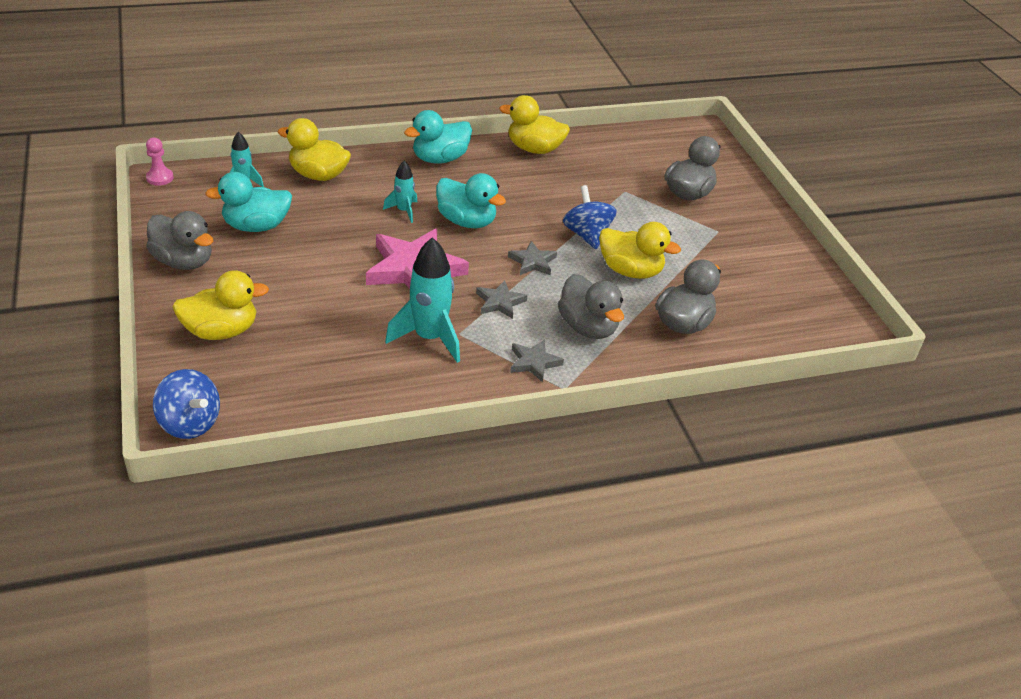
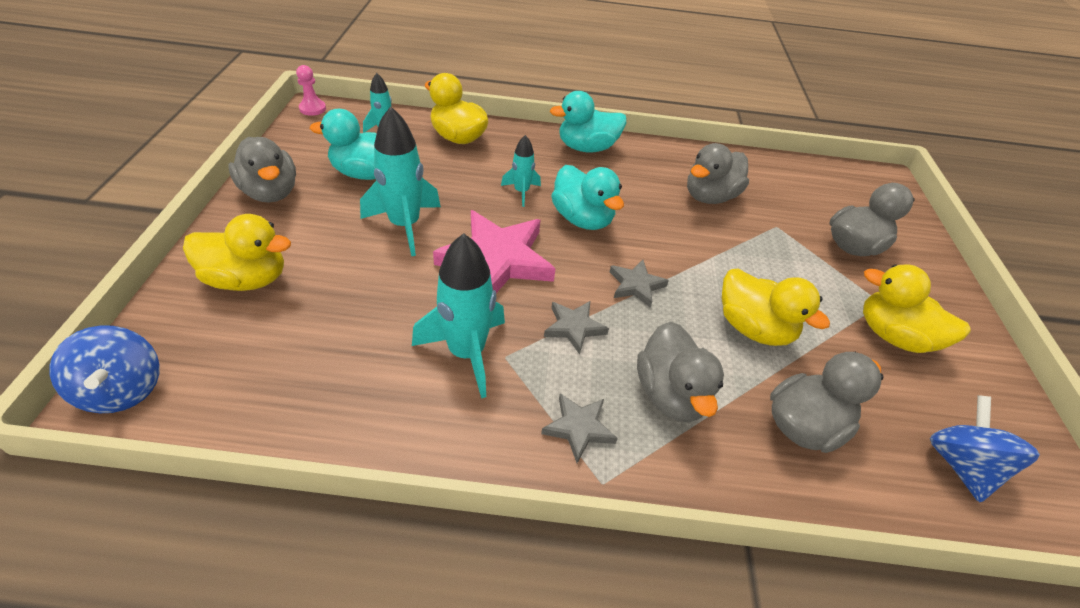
camera: 20 degrees right, 5 degrees up
(322, 261) = (405, 225): none -> turquoise rocket
(534, 149) = (690, 159): yellow duck -> yellow duck (893, 336)
(563, 179) = (709, 196): none -> grey duck
(587, 235) = (714, 268): blue spinning top -> blue spinning top (960, 464)

